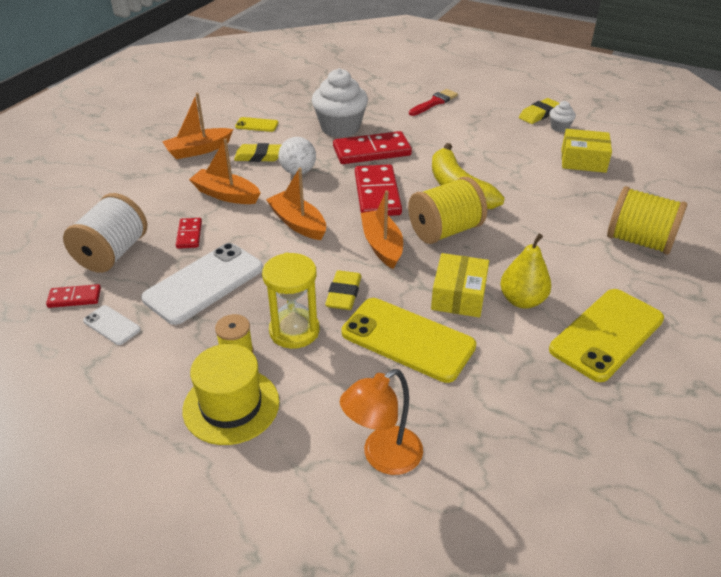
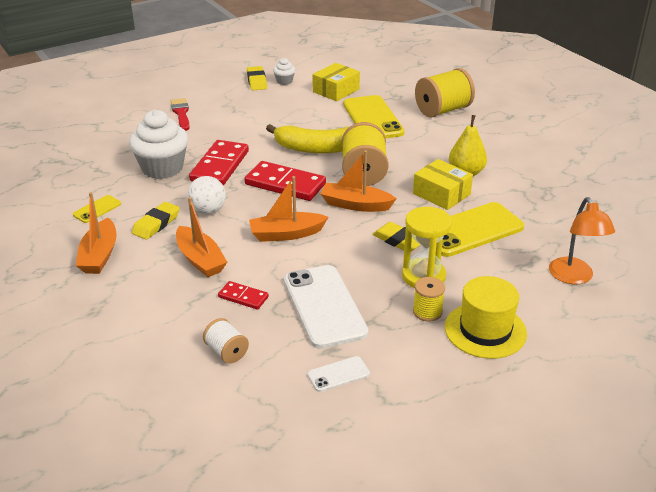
camera: 60 degrees left, 5 degrees down
(74, 298) = (277, 391): red domino -> none
(112, 253) = (226, 352): white spool -> white spool, size x0.53
(226, 195) = (200, 259): orange boat -> orange boat turned 90 degrees counterclockwise
(606, 334) = (519, 157): yellow phone -> yellow phone (372, 118)

